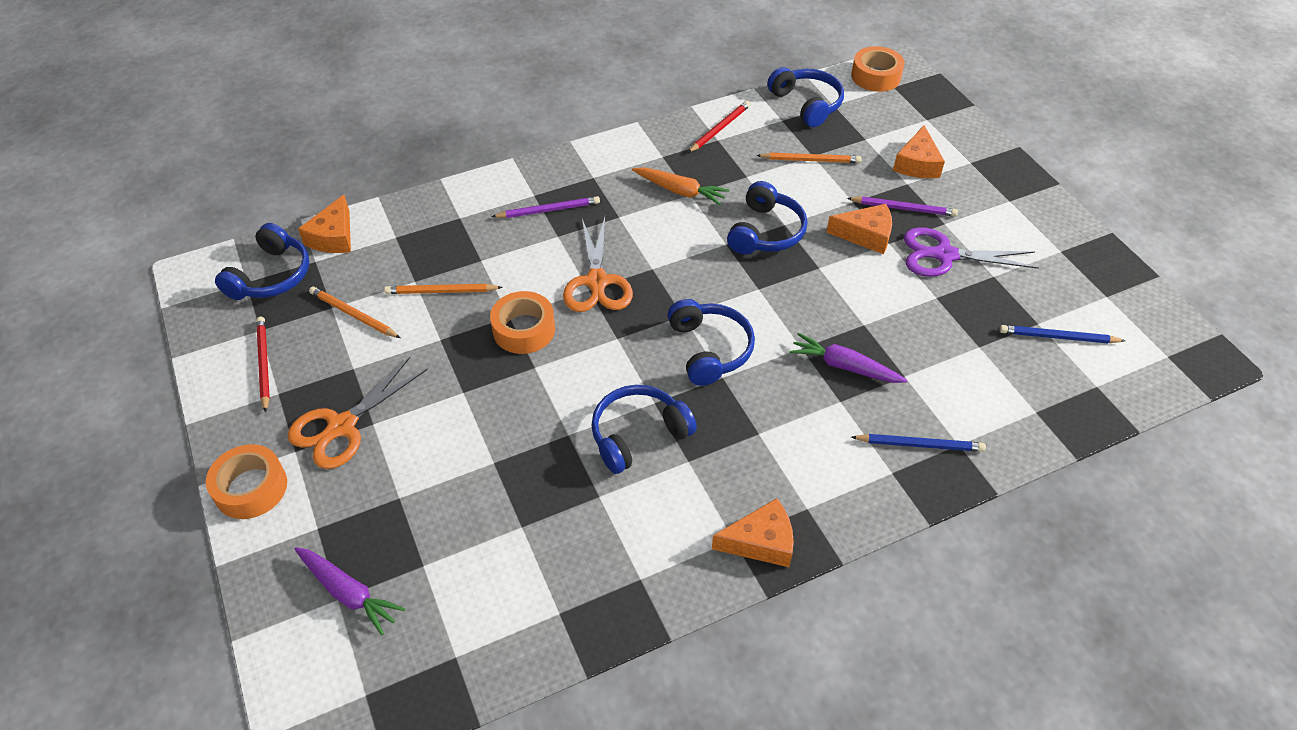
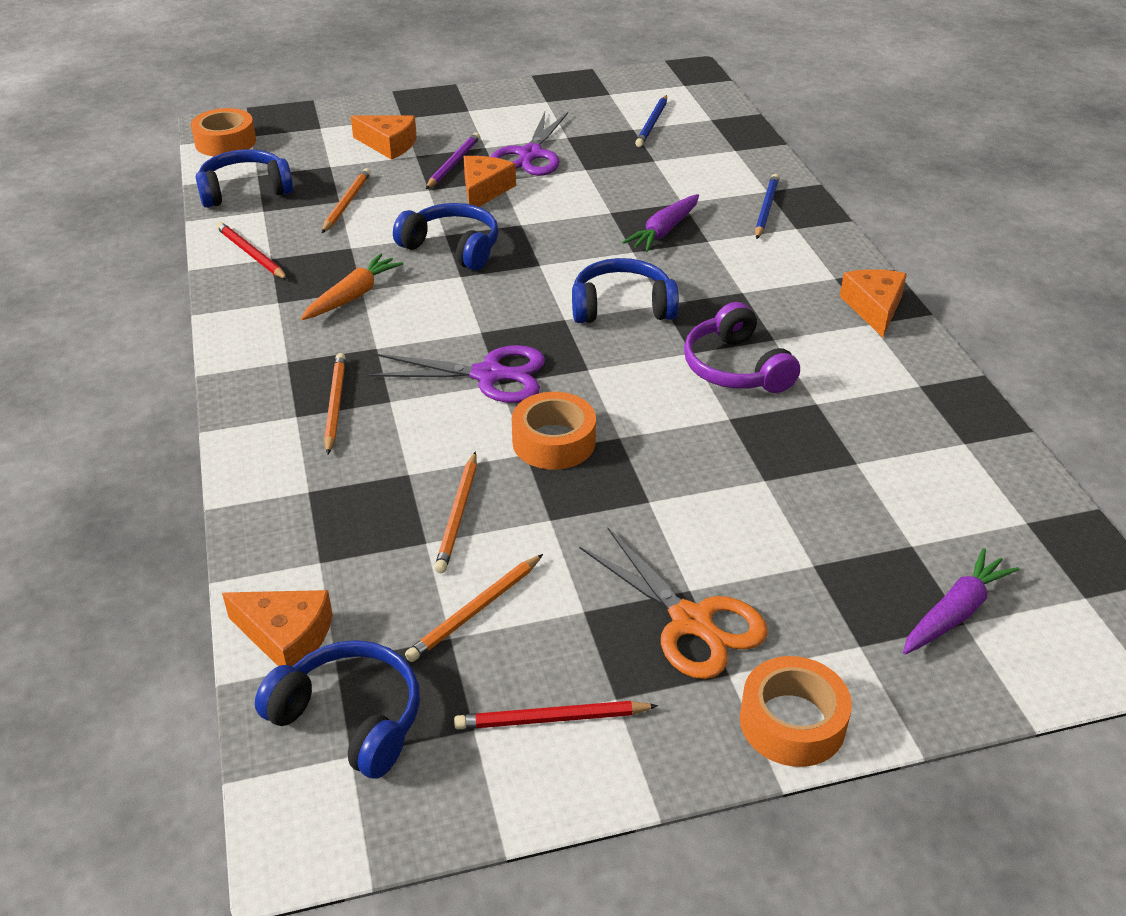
camera: 80 degrees left, 10 degrees down
(548, 210) = (335, 405): purple pencil -> orange pencil
(597, 282) = (488, 375): orange scissors -> purple scissors
(638, 435) = (735, 368): blue headphones -> purple headphones

